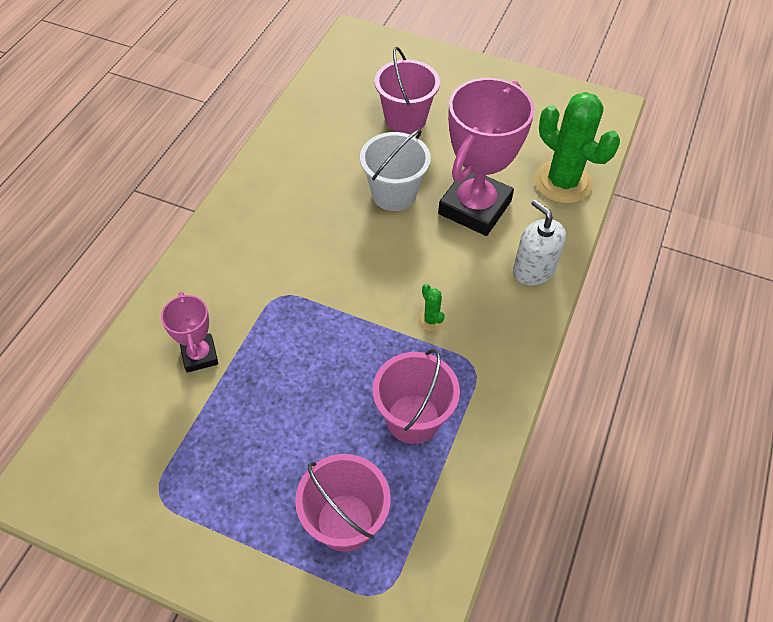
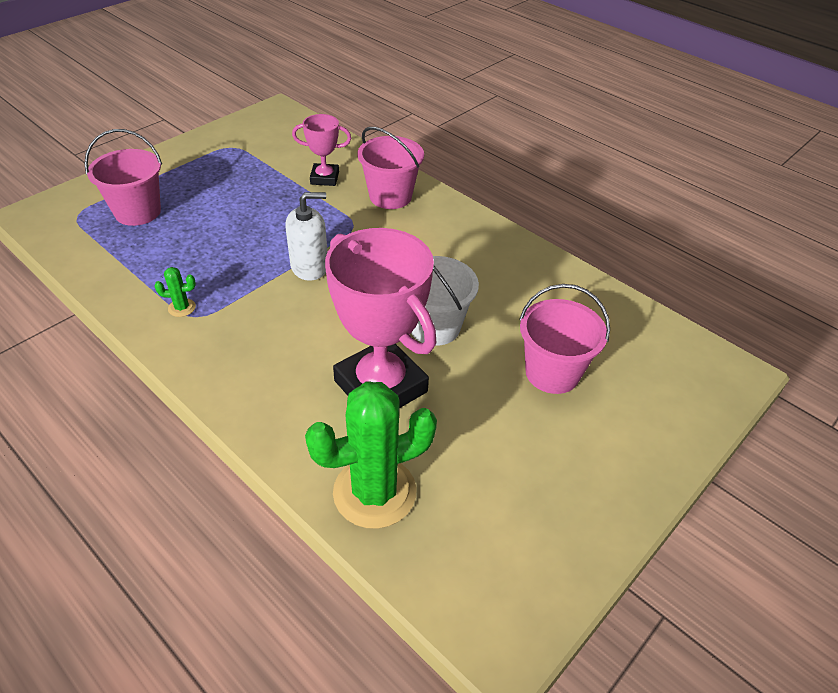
camera: 110 degrees right, 10 degrees down
(413, 418) = (181, 265): pink bucket -> pink bucket (390, 196)
(431, 320) = (263, 304): green cactus -> green cactus (182, 308)
(533, 270) = (265, 403): white soap dispenser -> white soap dispenser (309, 266)

